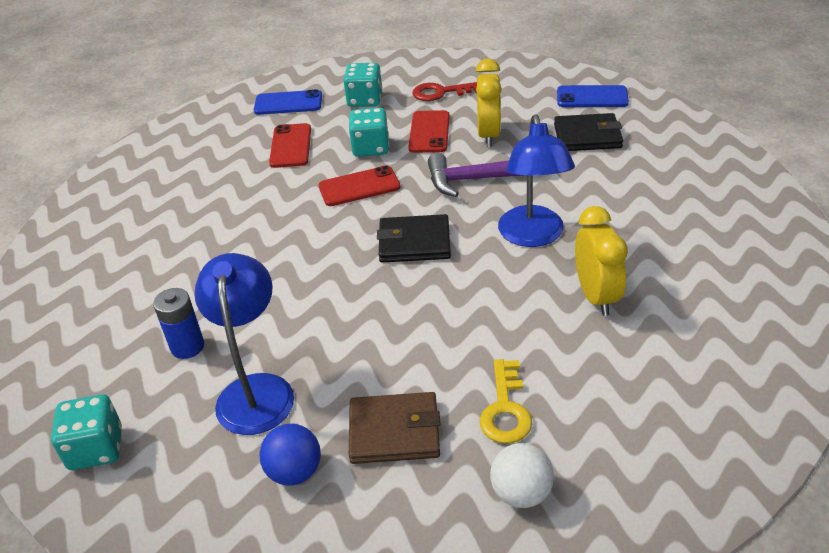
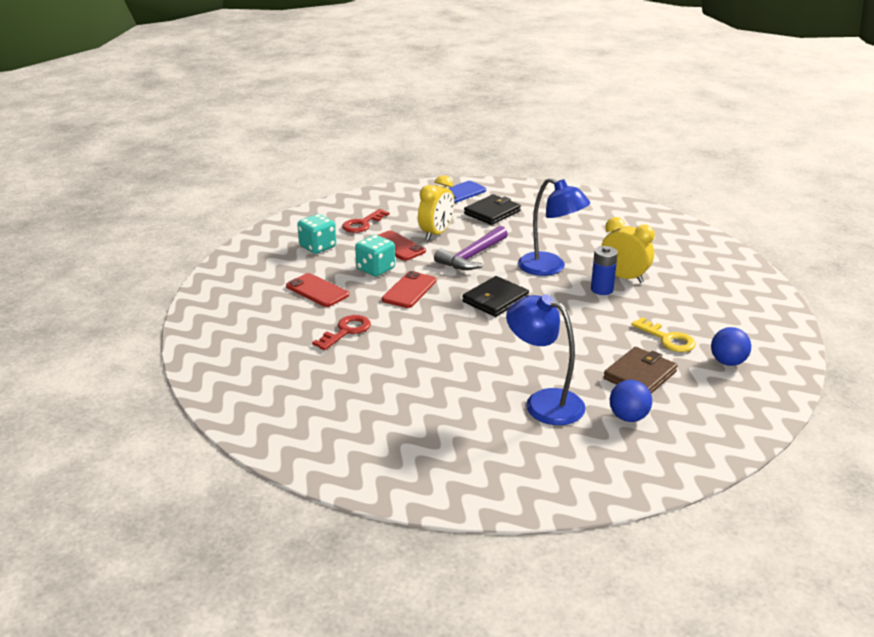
camera: 50 degrees left, 10 degrees down
(96, 449) = (512, 478): turquoise dice -> none
(187, 347) = (466, 410): blue battery -> blue battery (602, 289)
(243, 200) = (346, 331): none -> red key
(288, 103) = (263, 270): blue phone -> none
(488, 135) = (436, 233): yellow clock -> yellow clock turned 75 degrees clockwise
(521, 493) = (727, 362): white ball -> blue ball

